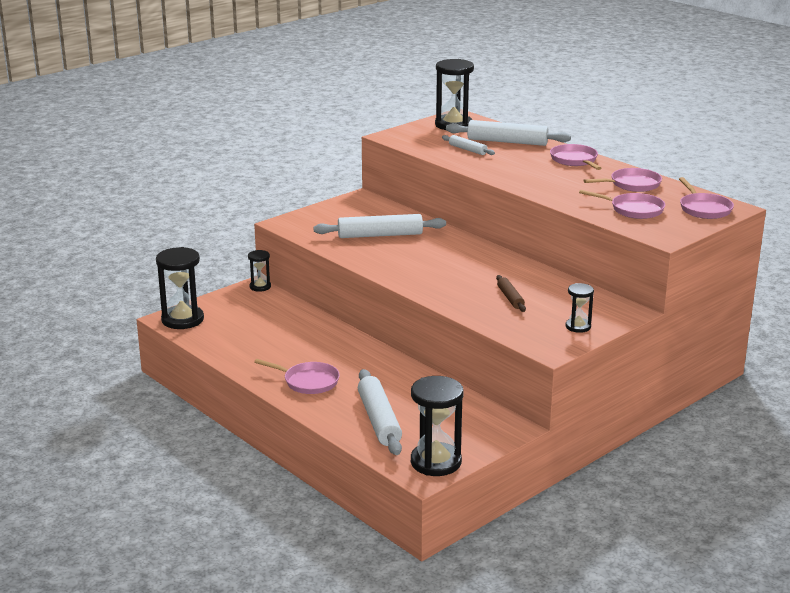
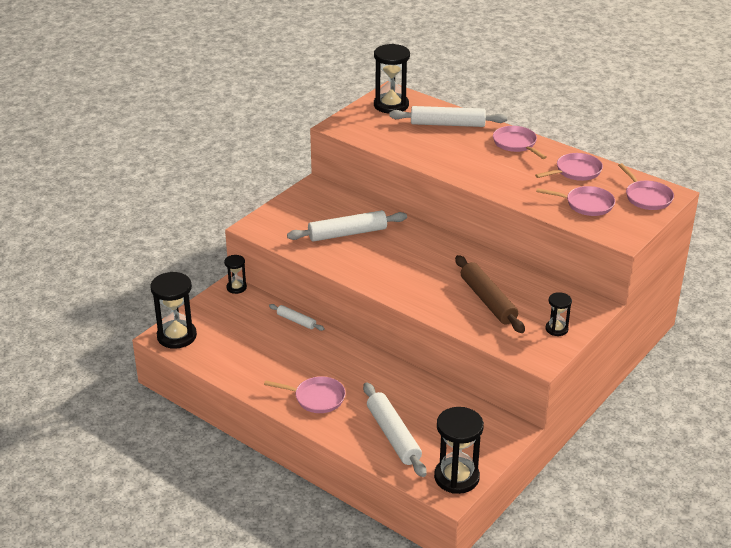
camera: 10 degrees left, 10 degrees up
(467, 150) = (414, 138): white rolling pin -> white rolling pin (296, 321)
(510, 298) = (488, 300): brown rolling pin -> brown rolling pin, size x1.86

